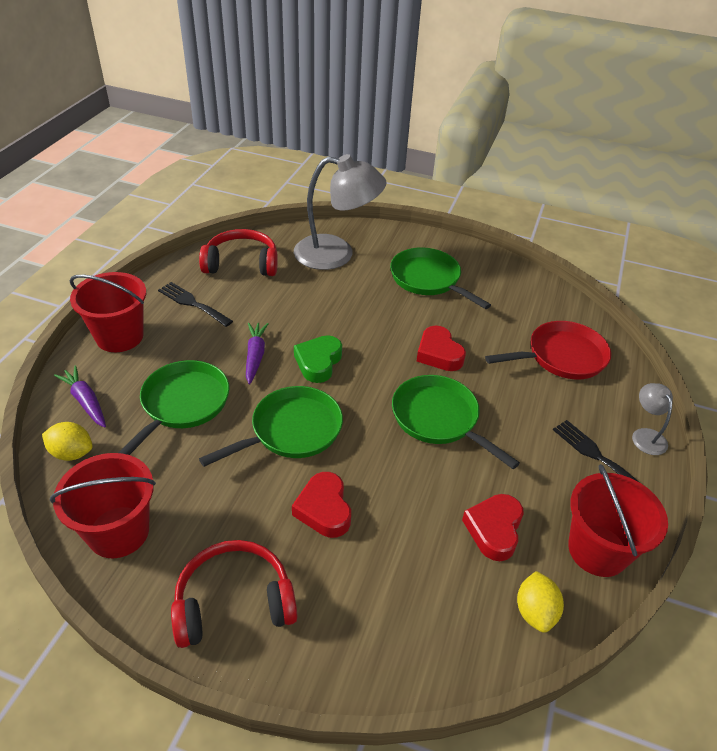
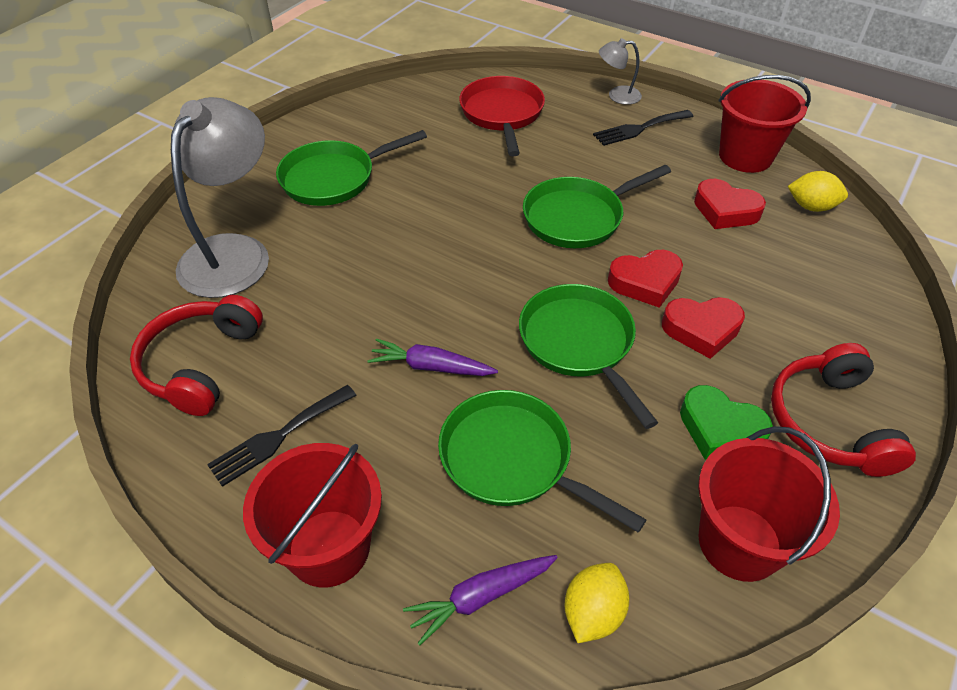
camera: 75 degrees left, 5 degrees up
(318, 362) = (461, 303): green heart -> green heart (720, 429)
(439, 354) = (474, 197): red heart -> red heart (645, 282)

